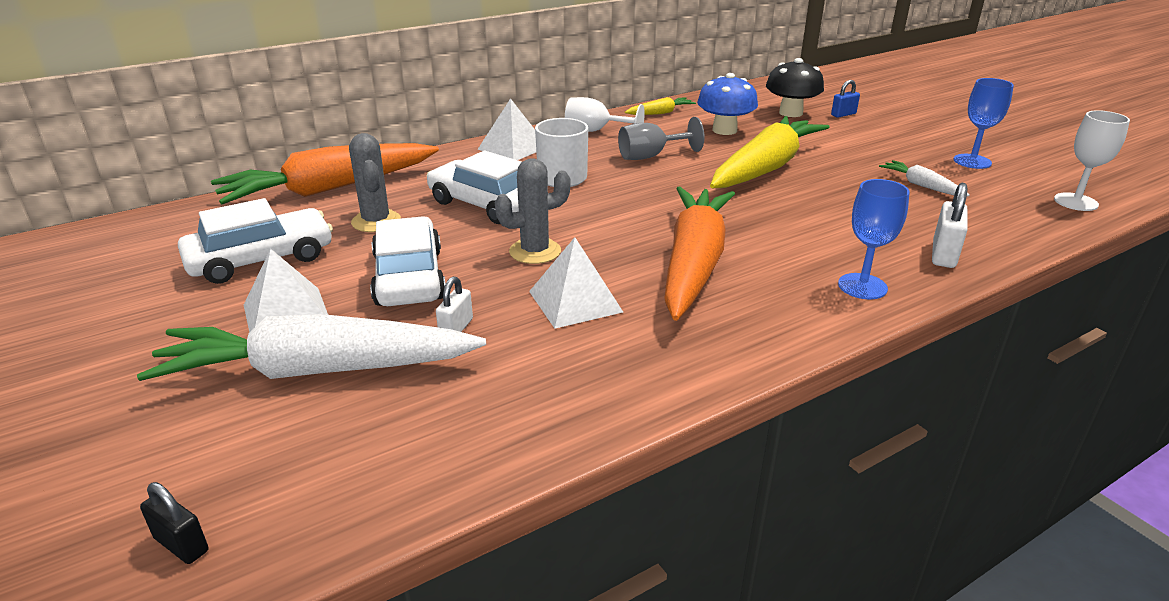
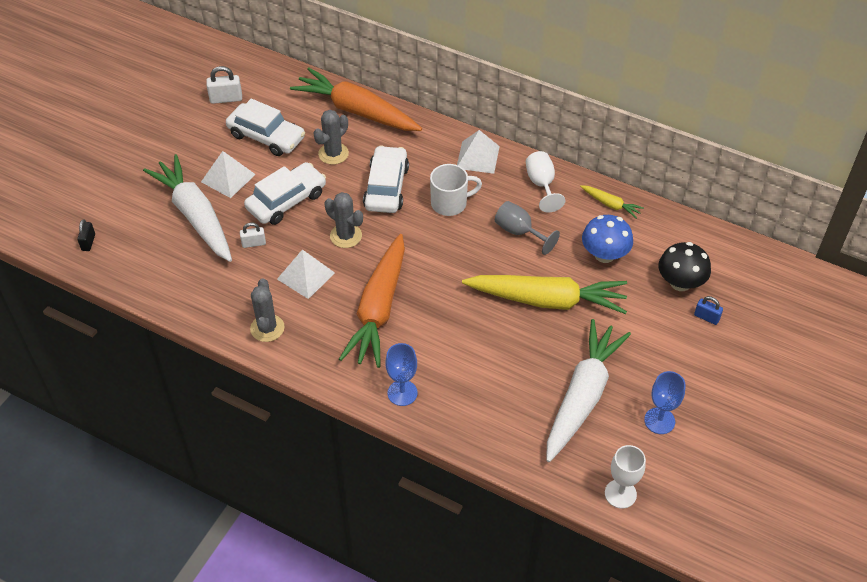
camera: 60 degrees right, 20 degrees up
(651, 366) = (267, 328): none -> grey cactus
(694, 263) = (378, 309): orange carrot -> orange carrot turned 120 degrees clockwise
(921, 185) = (582, 396): white carrot -> white carrot, size x2.29
(943, 254) = (472, 425): white padlock -> white padlock (226, 99)

